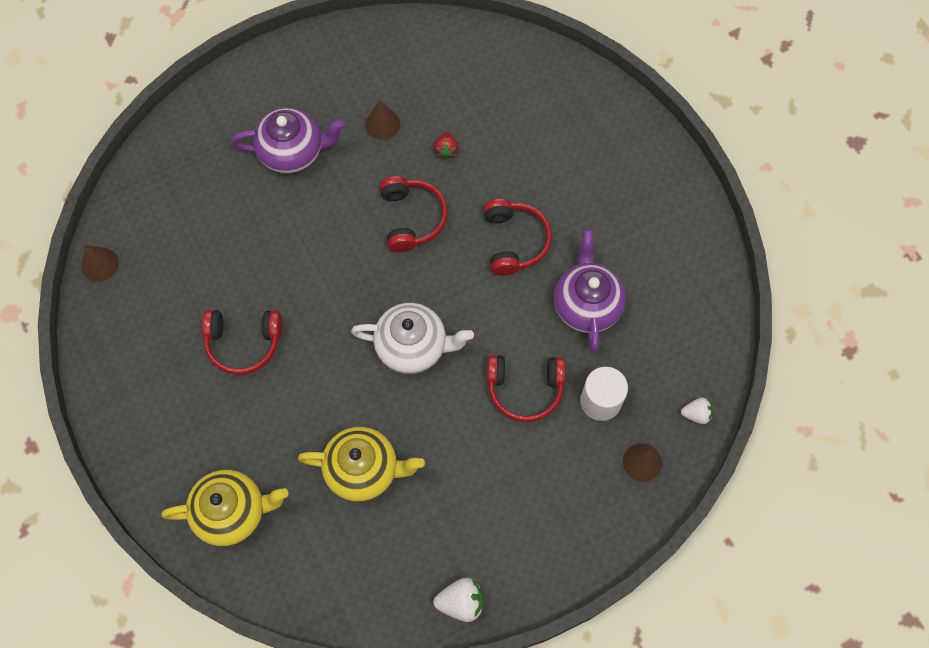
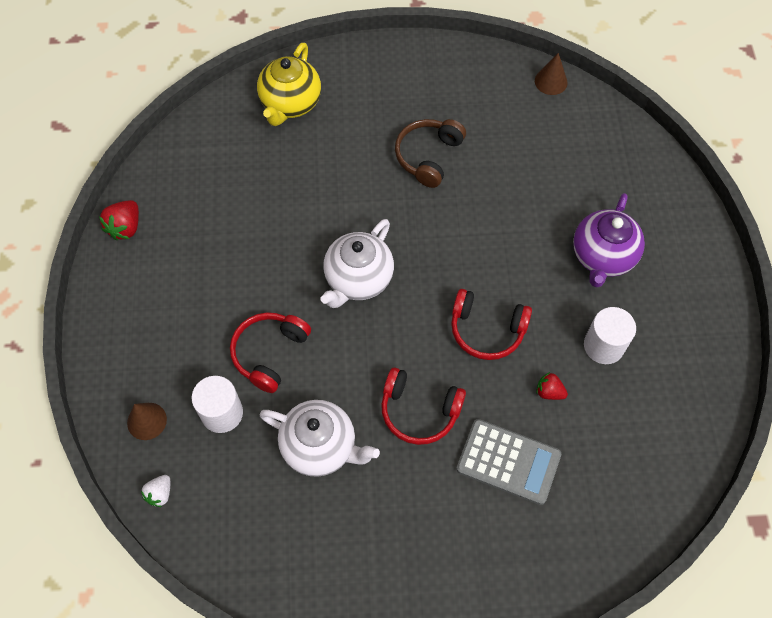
camera: 115 degrees right, 5 degrees down
(244, 343) = (428, 156): red headphones -> brown headphones
(363, 470) = (271, 201): yellow teapot -> none
(382, 124) = (603, 345): brown cone -> white cylinder
(461, 602) = (125, 227): white strawberry -> red strawberry
(523, 159) = (508, 461): none -> grey calculator
(586, 305) = (320, 446): purple teapot -> white teapot

